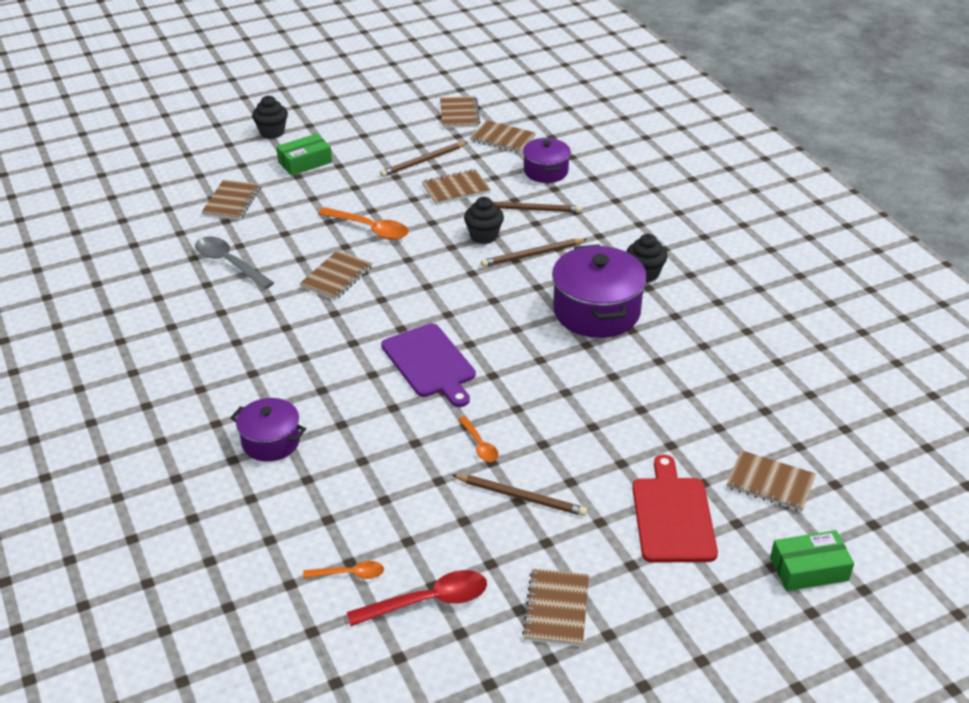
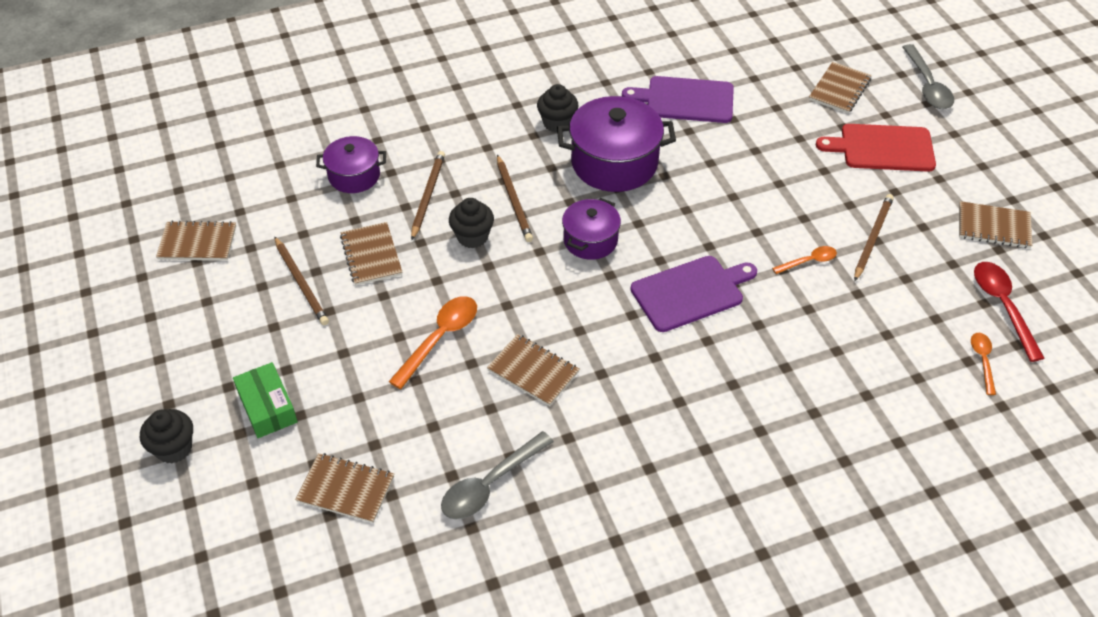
camera: 85 degrees left, 10 degrees up
(271, 441) = (815, 427): purple pot -> purple pot (590, 240)
(503, 139) = (272, 206): brown notebook -> none
(707, 358) = (685, 100): none -> purple cutting board
(809, 569) = (927, 85): green box -> grey spoon

